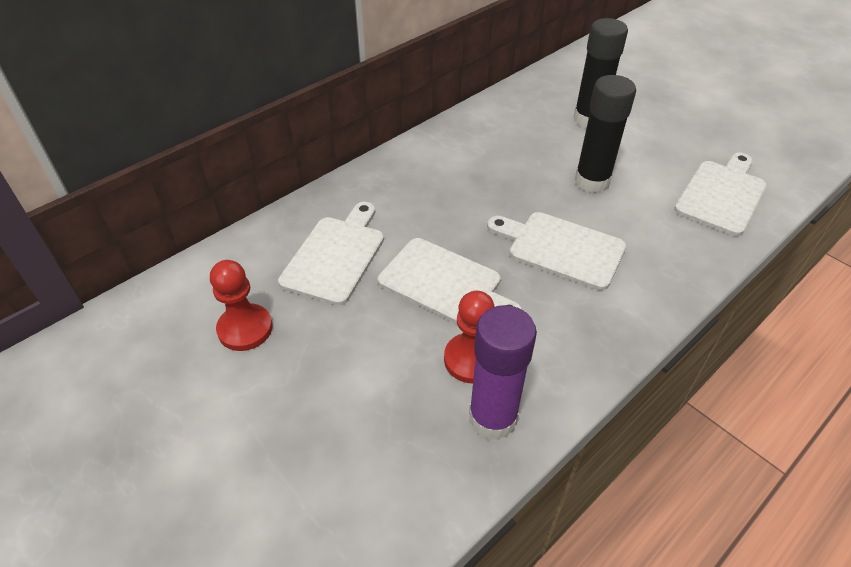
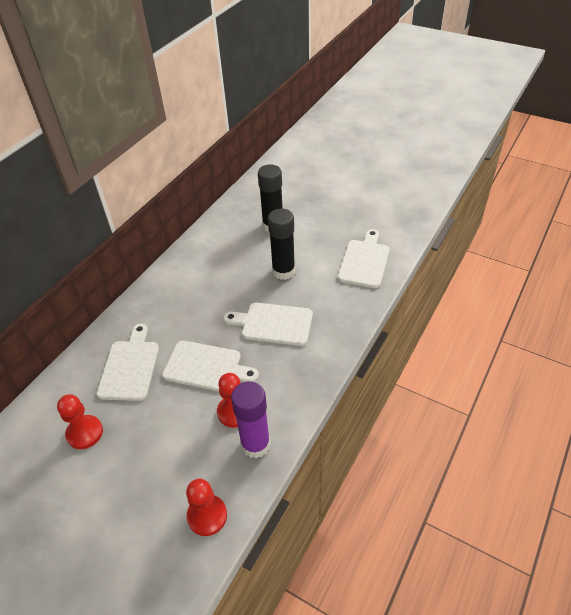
camera: 15 degrees left, 0 degrees up
(388, 508) = (207, 516): none -> red pawn

